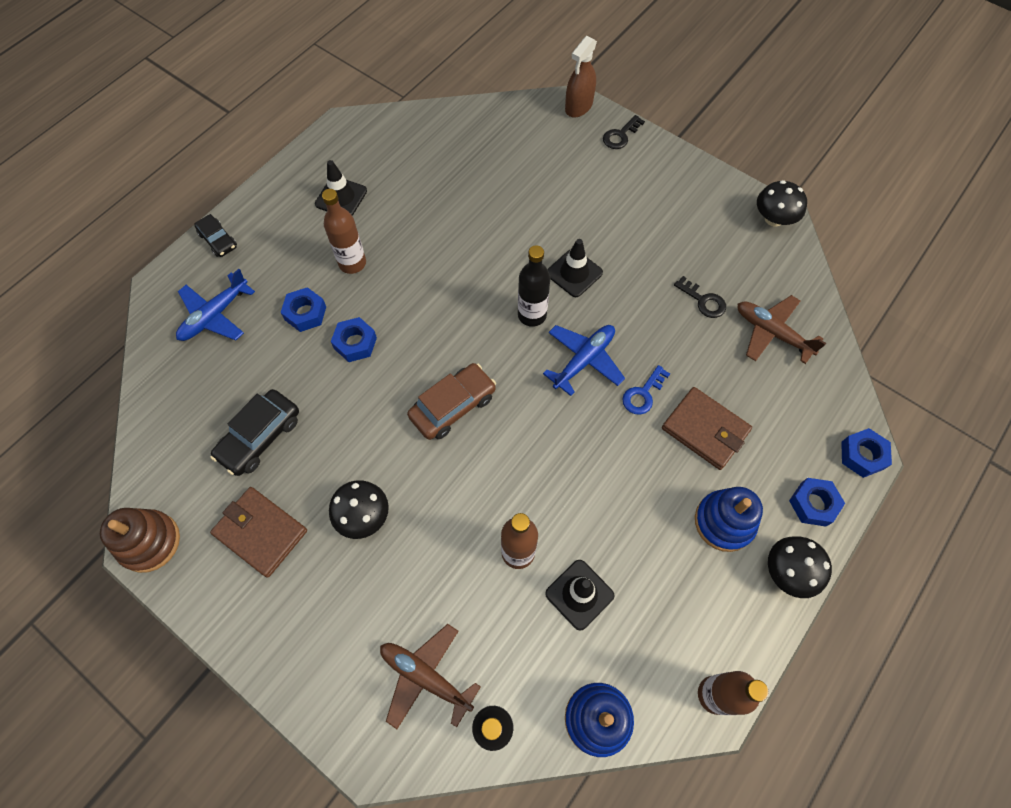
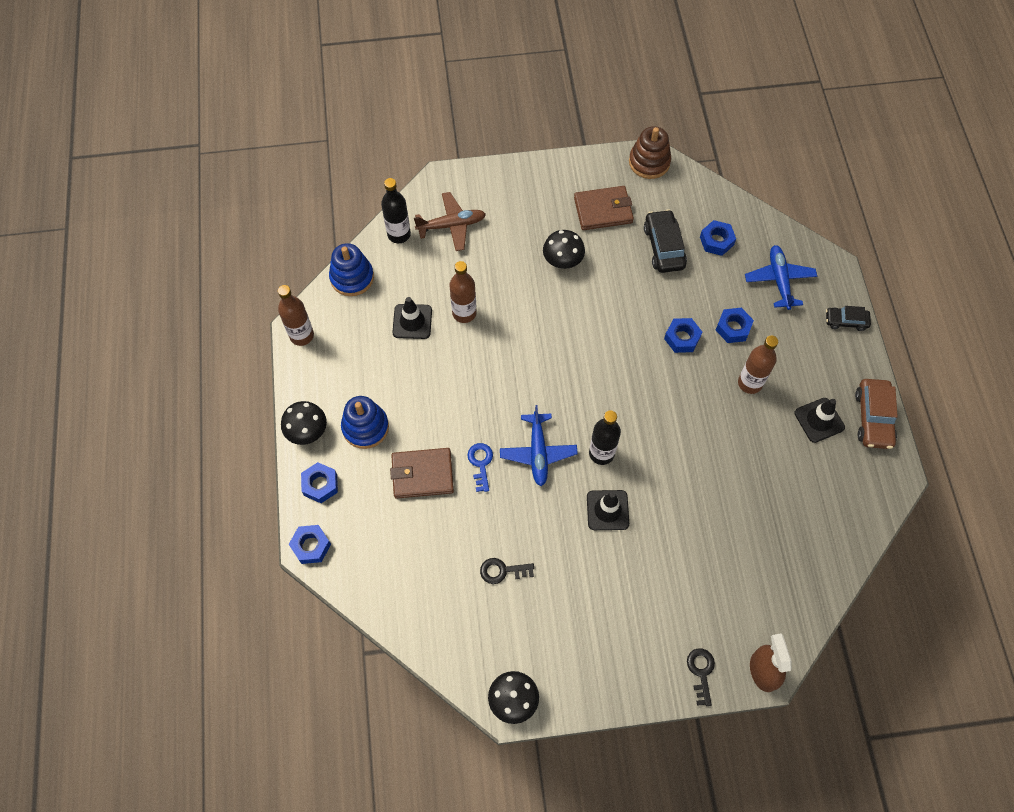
camera: 135 degrees right, 0 degrees up
(211, 397) = (716, 241): none -> blue nut
(453, 406) = (583, 354): brown car -> brown car (873, 418)
(771, 333) = (435, 588): brown plane -> none

